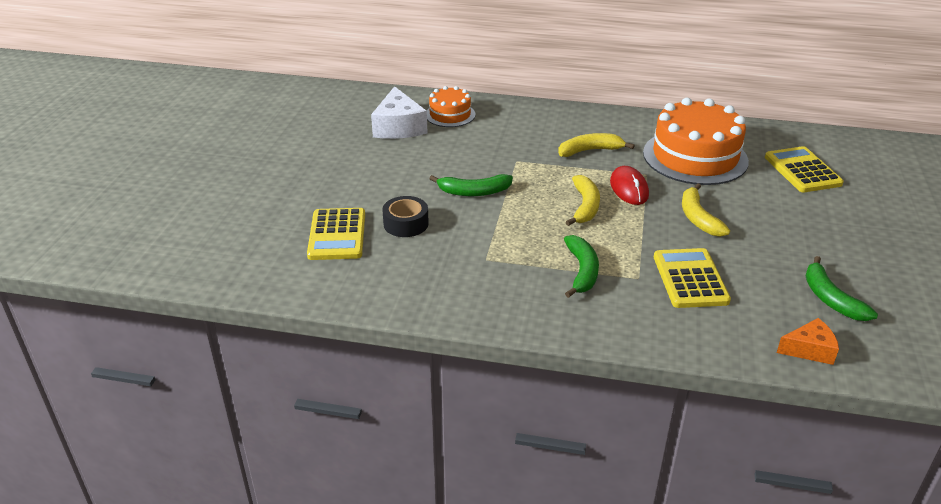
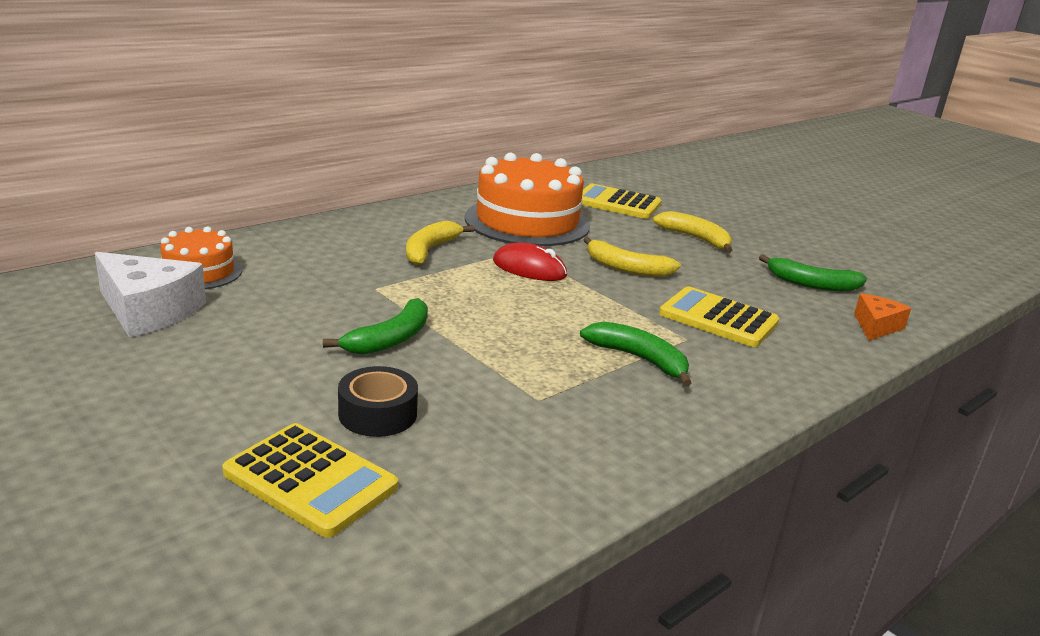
camera: 55 degrees left, 10 degrees down
(585, 206) = (525, 301): yellow banana -> yellow banana (695, 238)

